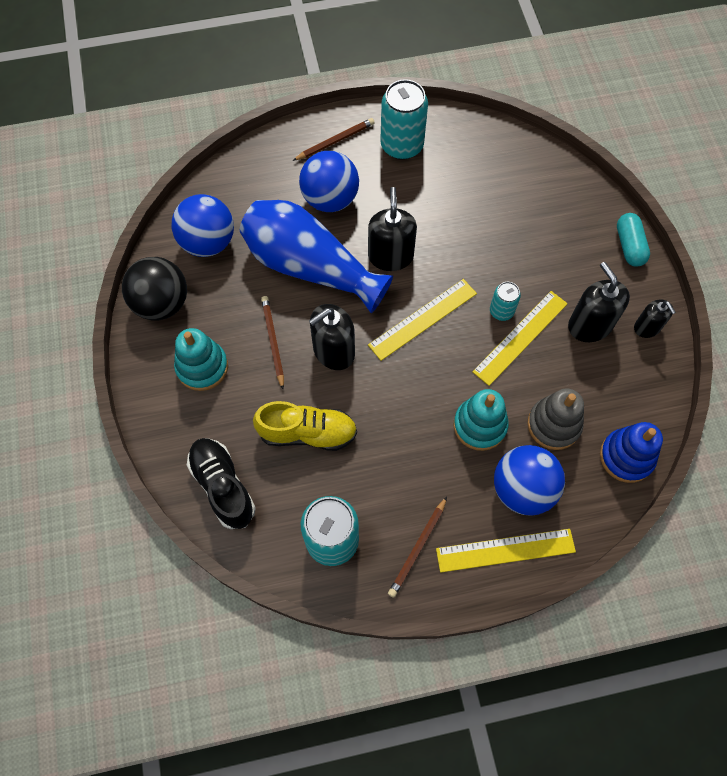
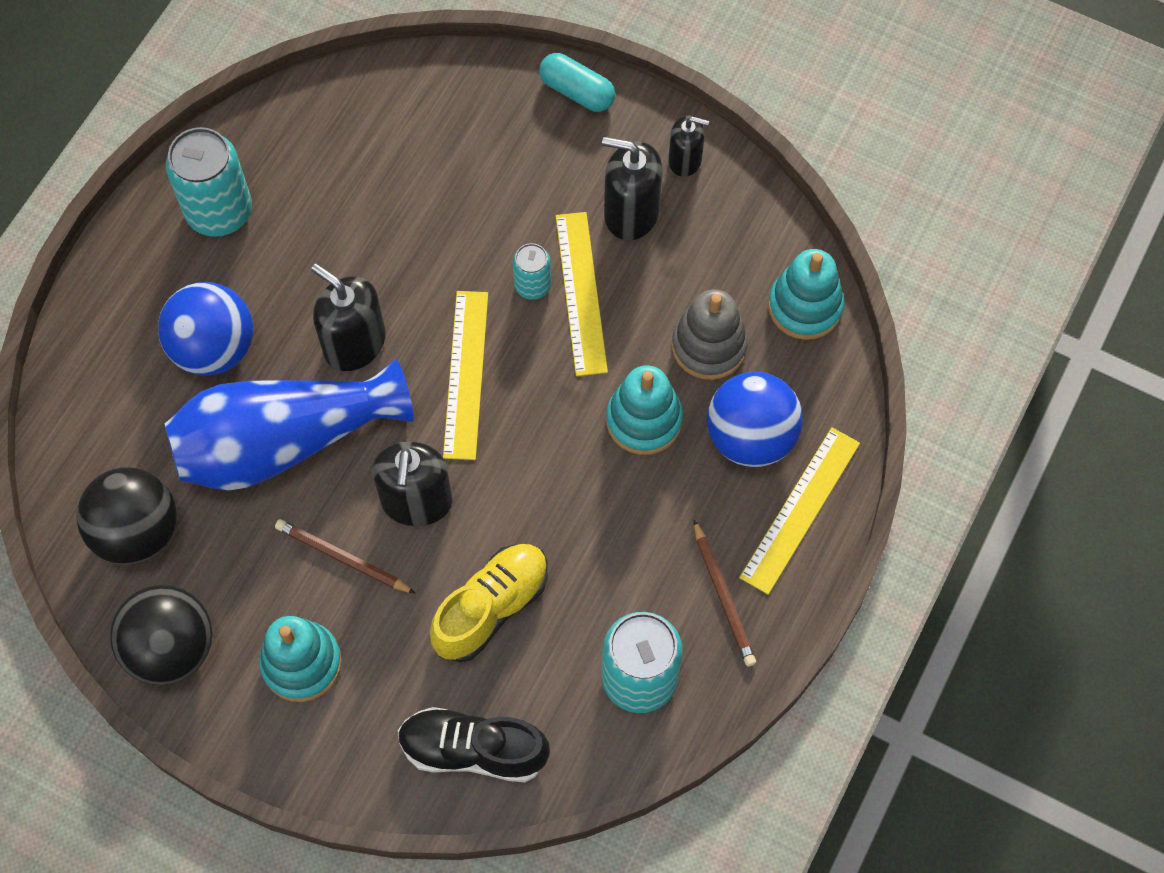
camera: 50 degrees left, 0 degrees up
(208, 242) = (137, 532): blue ball -> black ball
(335, 141) = (139, 279): brown pencil -> none
(626, 457) = (805, 306): blue stacking toy -> turquoise stacking toy

